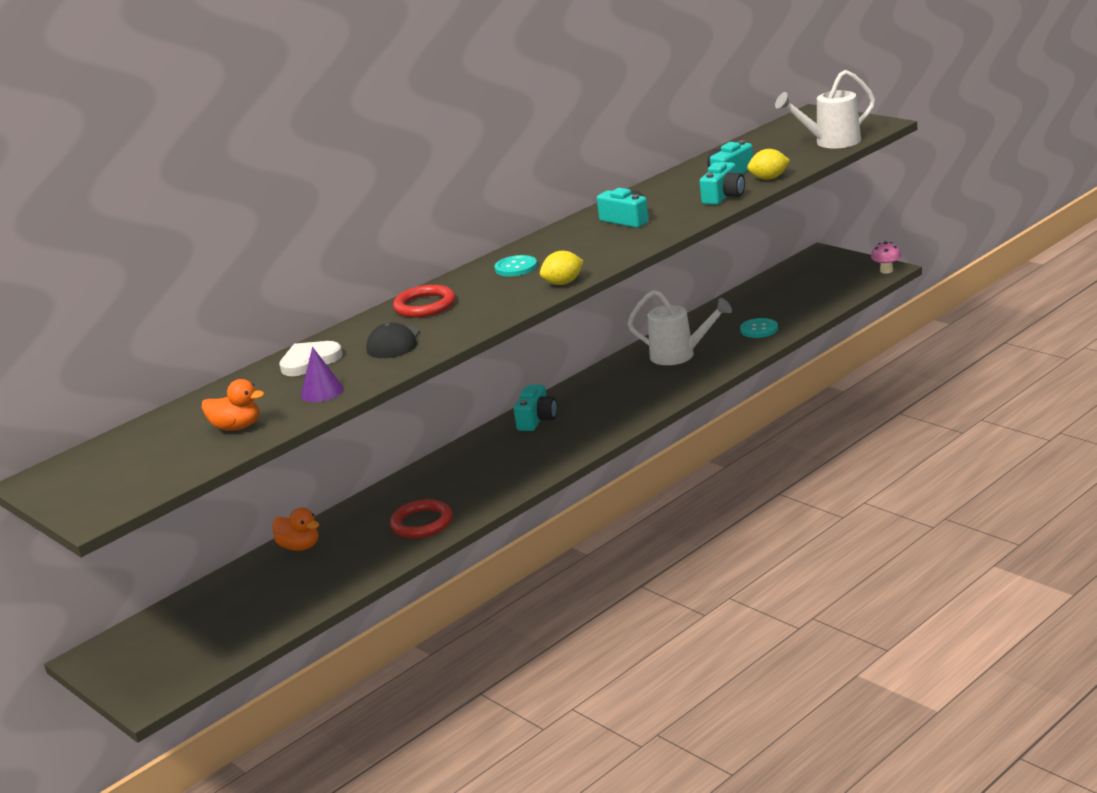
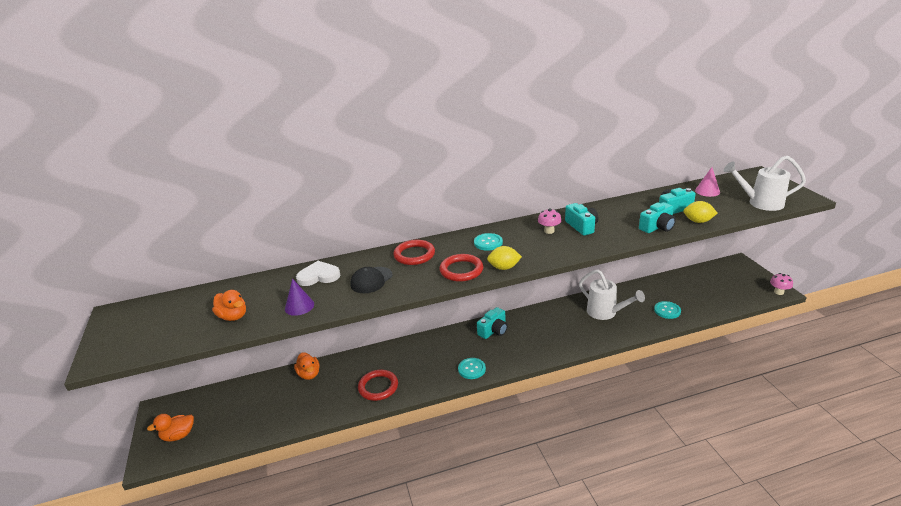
camera: 25 degrees right, 5 degrees up
(163, 665) = (178, 435): none -> orange duck
(508, 300) = (461, 270): none -> red ring
(541, 464) = (471, 369): none -> turquoise button
(587, 235) = (549, 231): none -> pink mushroom
(759, 146) = (707, 191): none -> pink cone

